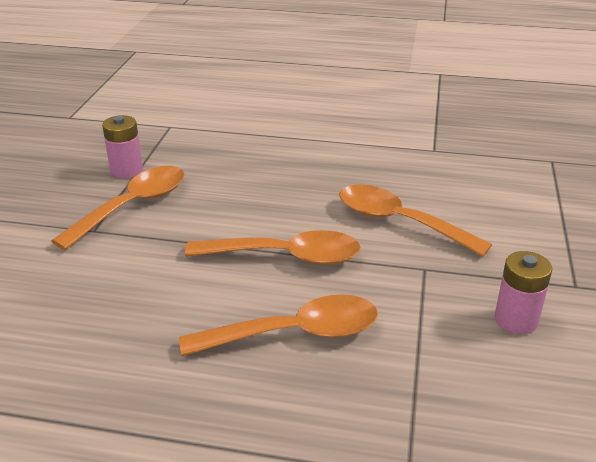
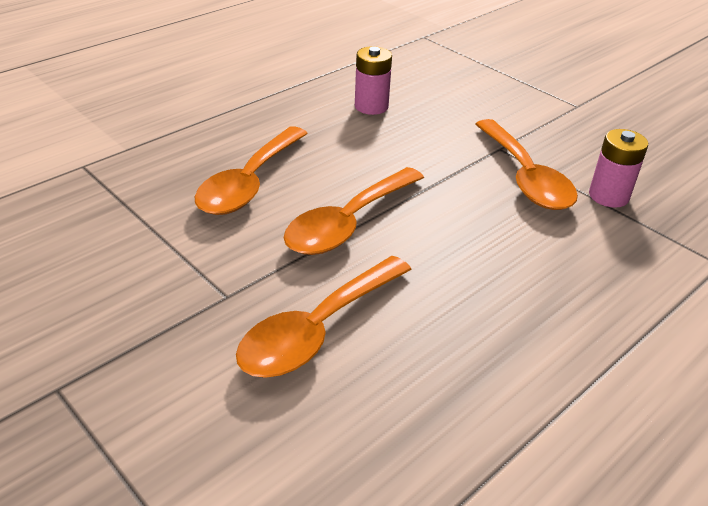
camera: 125 degrees right, 5 degrees up
(399, 222) = (317, 330): orange spoon -> orange spoon turned 150 degrees clockwise
(516, 320) = (92, 303): pink battery -> pink battery (371, 106)

